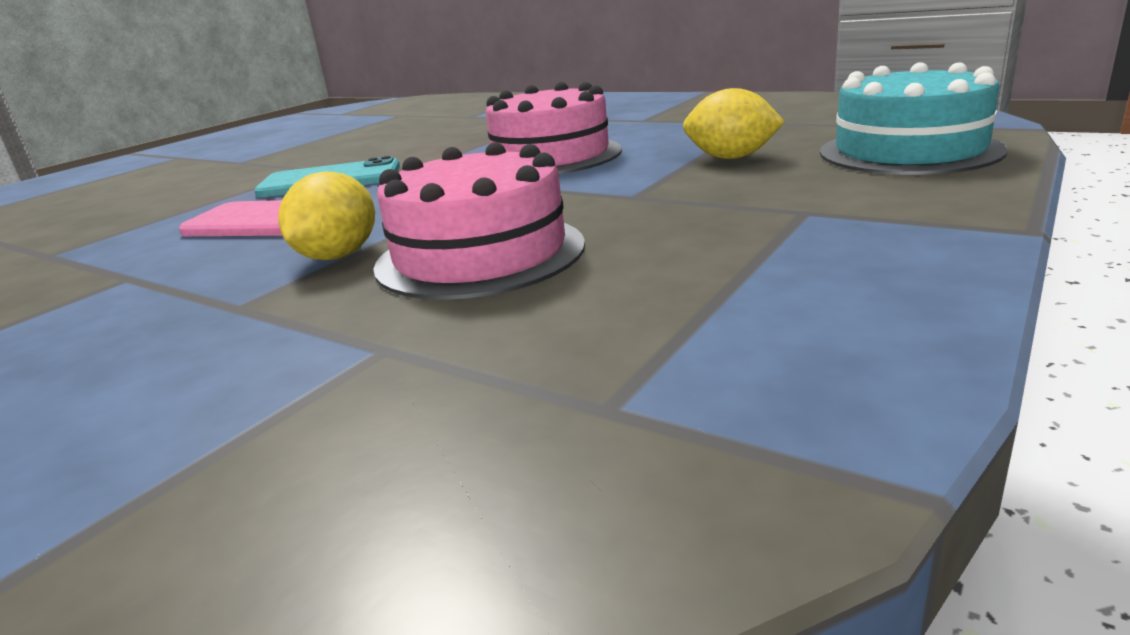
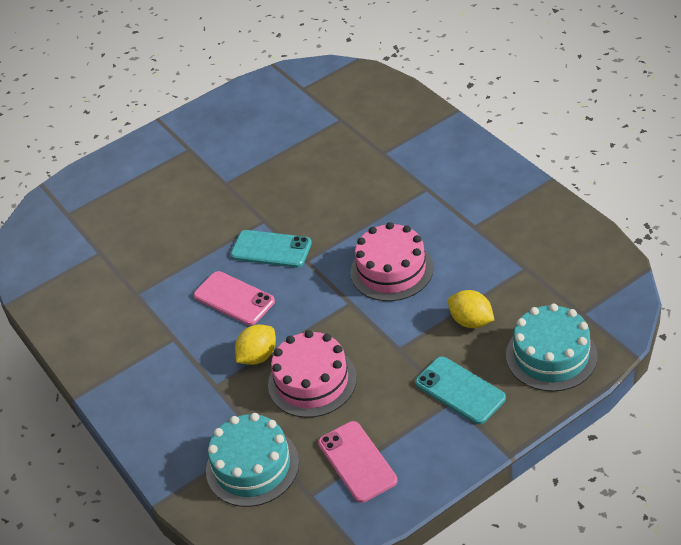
camera: 25 degrees right, 20 degrees up
(379, 399) = (252, 466): none -> turquoise cake
(691, 319) = (357, 462): none -> pink phone
(805, 201) = (460, 390): none -> turquoise phone

